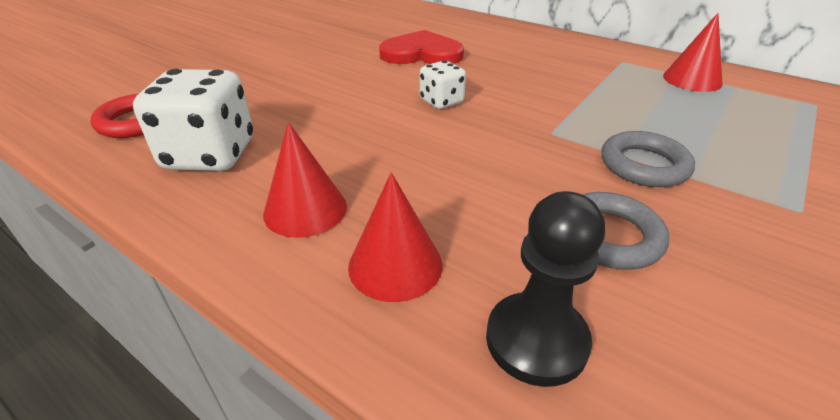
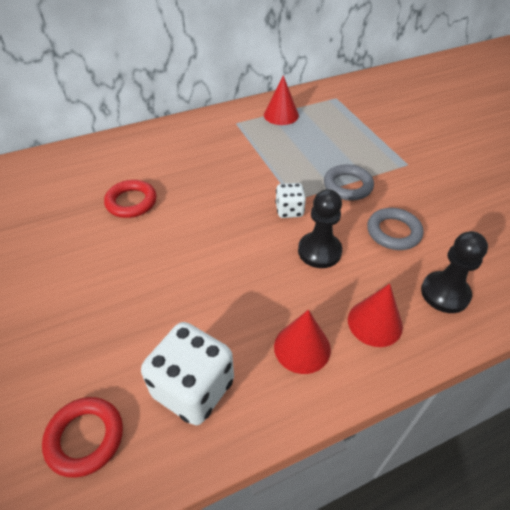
camera: 60 degrees left, 10 degrees up
(421, 53) = (131, 202): red heart -> red ring
(441, 101) = (218, 227): white dice -> white dice (289, 210)
(482, 177) = (319, 251): none -> black pawn

